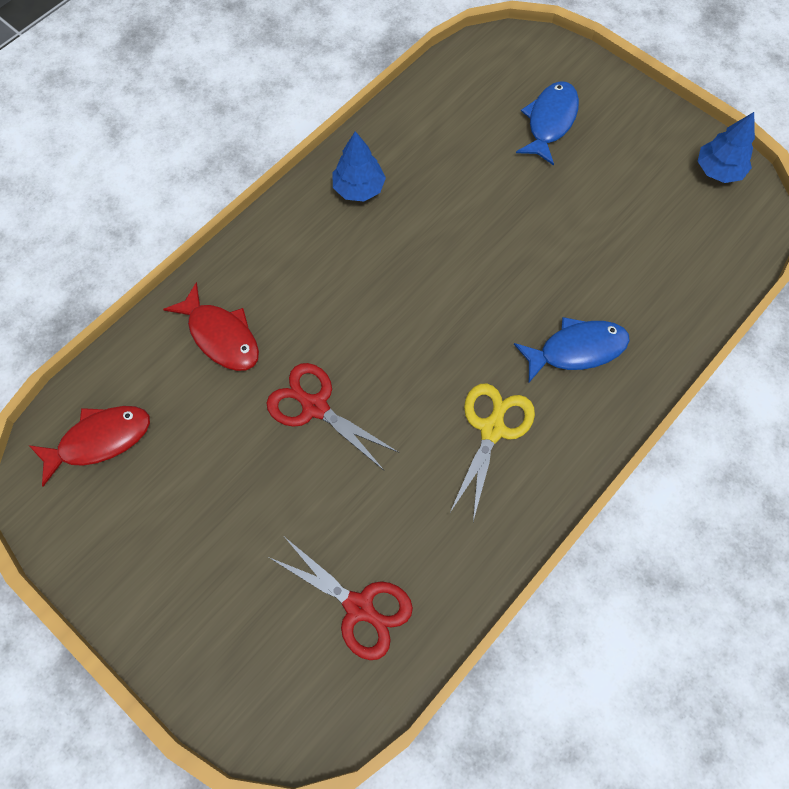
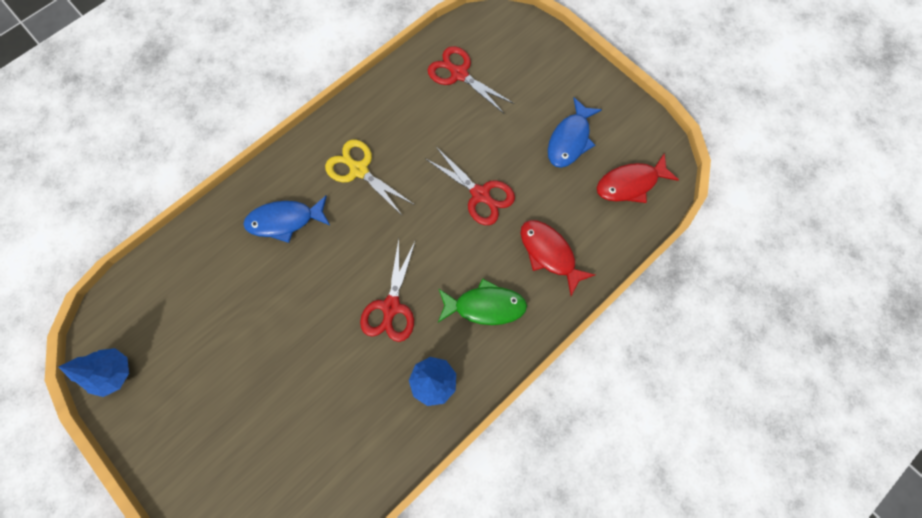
camera: 175 degrees left, 5 degrees up
(303, 268) = (485, 306): none -> green fish
(418, 258) = (391, 307): none -> red scissors
(492, 428) = (358, 170): yellow scissors -> yellow scissors turned 105 degrees clockwise
(550, 122) = (247, 443): blue fish -> blue fish (570, 140)

